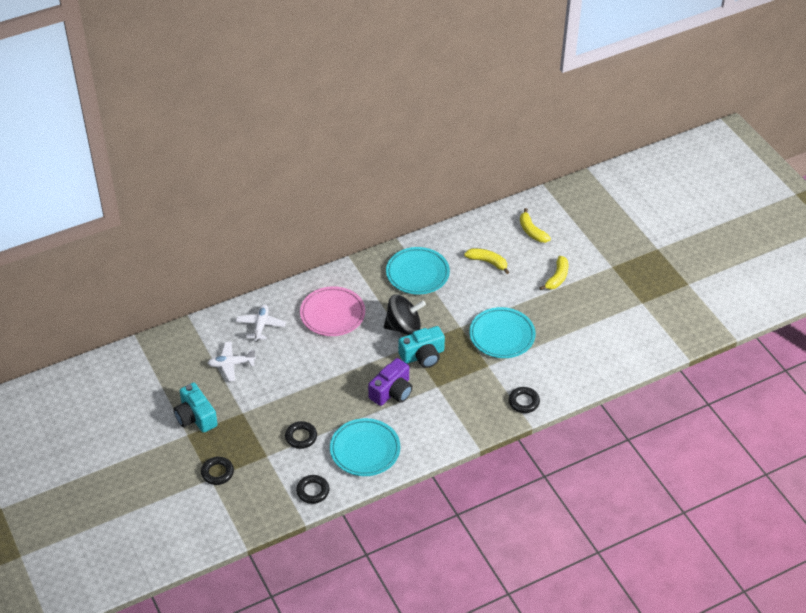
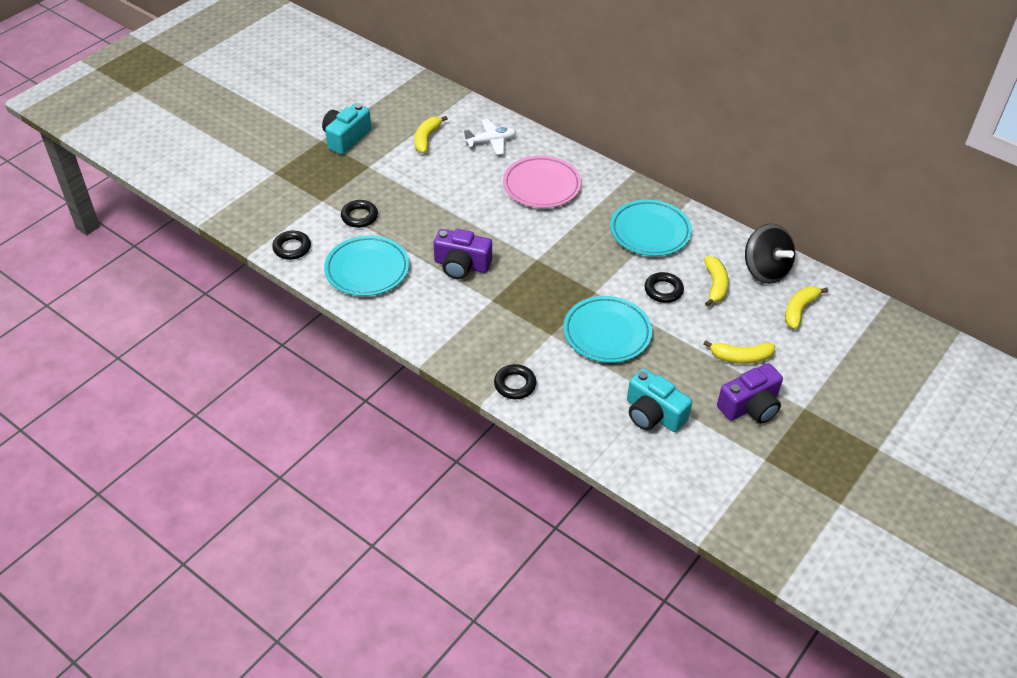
camera: 65 degrees right, 0 degrees up
(217, 473) = (284, 175): black ring -> black ring (663, 290)
(231, 364) = (427, 139): white plane -> yellow banana
(404, 327) = (562, 245): black spinning top -> black spinning top (765, 270)
(423, 355) = (530, 274): turquoise camera -> turquoise camera (653, 414)
(599, 291) = (750, 406): none -> purple camera

